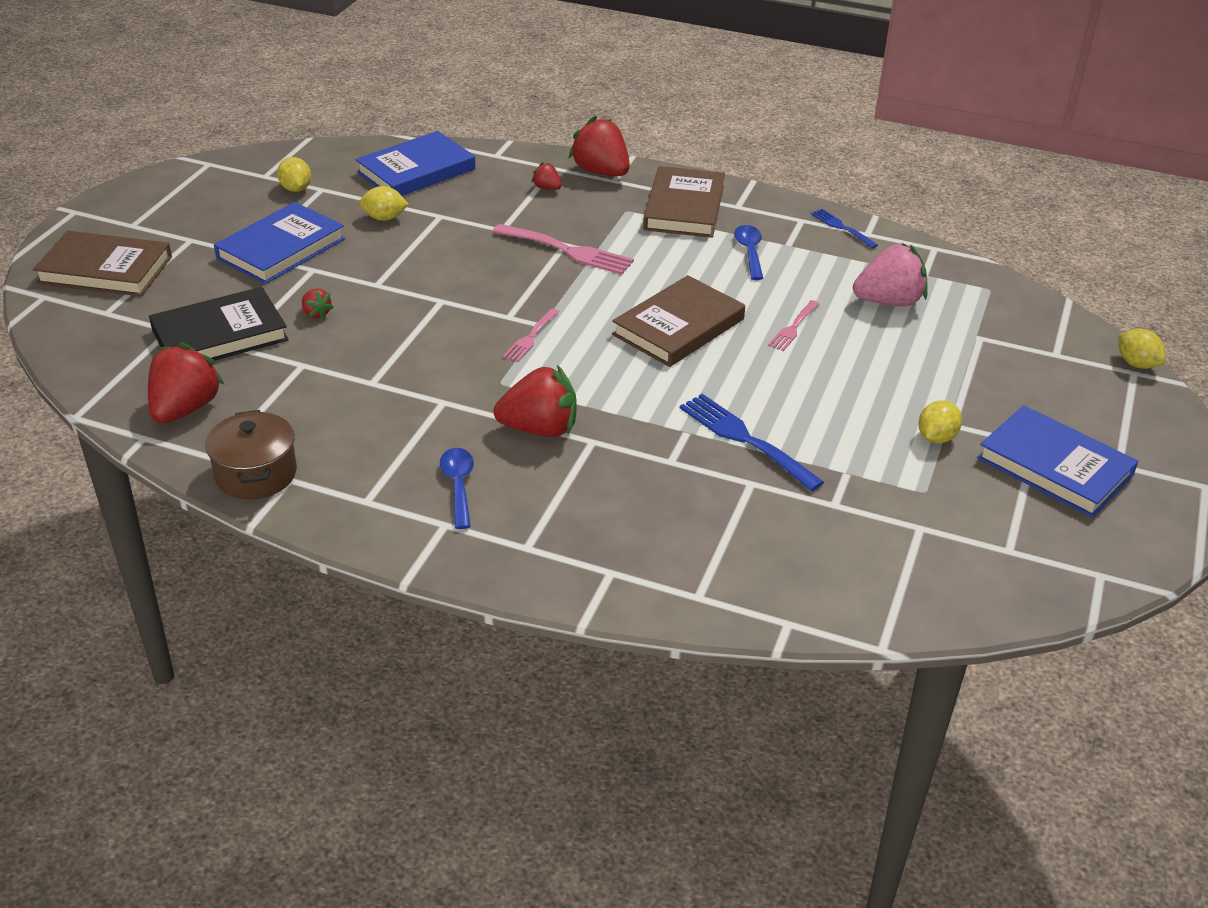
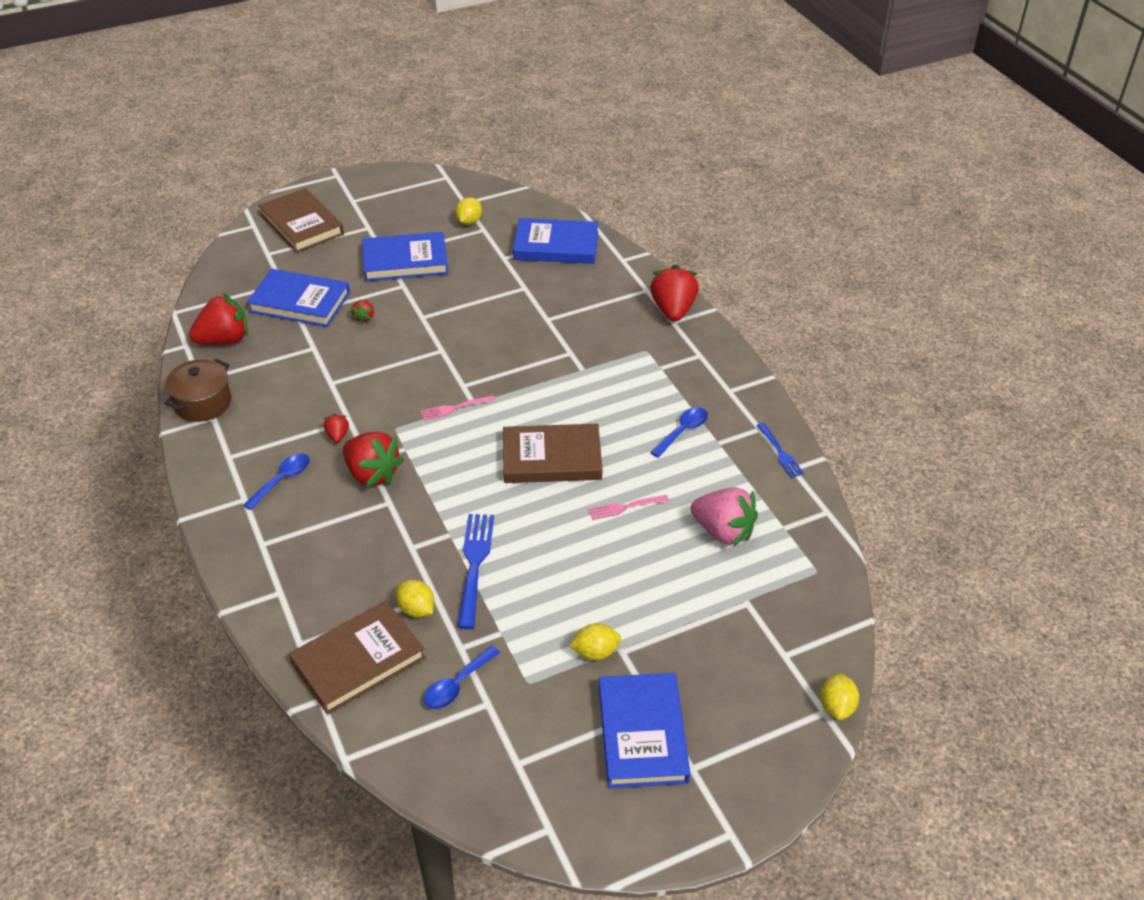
camera: 45 degrees right, 5 degrees up
(220, 335) = (300, 302): black book -> blue book
(384, 218) = (490, 271): yellow lemon -> yellow lemon (416, 609)
(547, 188) = (619, 303): red strawberry -> red strawberry (337, 435)
(567, 251) = (564, 359): pink fork -> none
(684, 208) = (689, 370): brown book -> brown book (358, 660)
(842, 228) = (780, 452): blue fork -> blue fork turned 150 degrees clockwise
(877, 531) = (457, 685): none -> blue spoon

